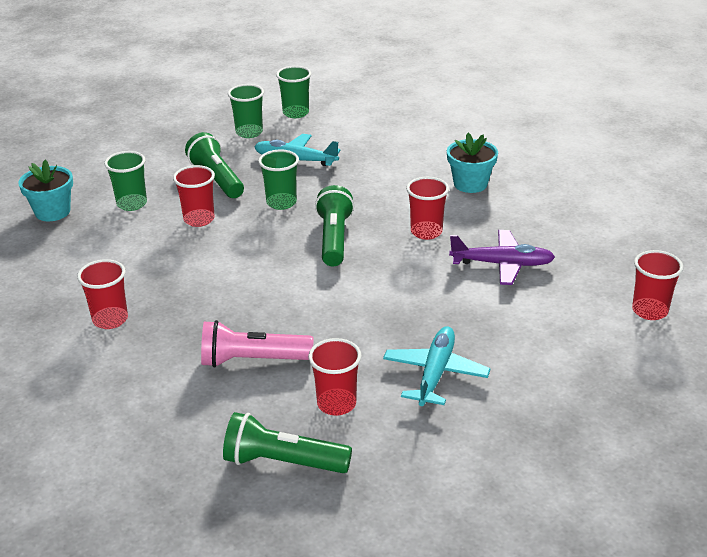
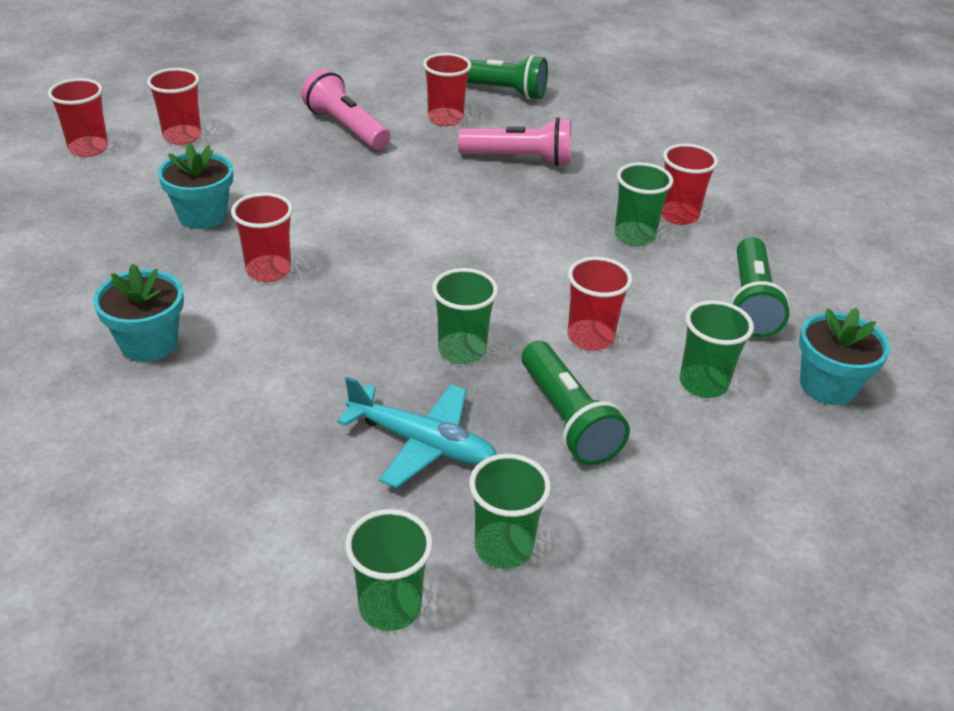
camera: 175 degrees left, 5 degrees up
(154, 295) = (634, 236): none -> green cup
(334, 238) = (398, 278): green flashlight -> green flashlight (750, 303)
(435, 373) = (346, 127): turquoise plane -> pink flashlight
(502, 264) = (202, 215): purple plane -> turquoise flower pot
(582, 337) = (182, 136): none -> red cup

